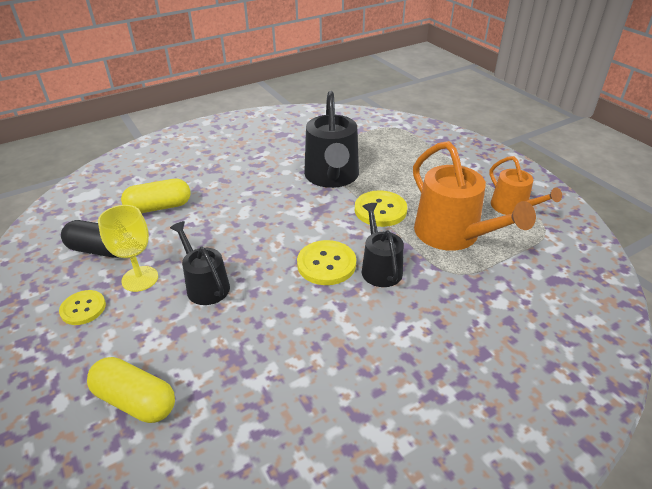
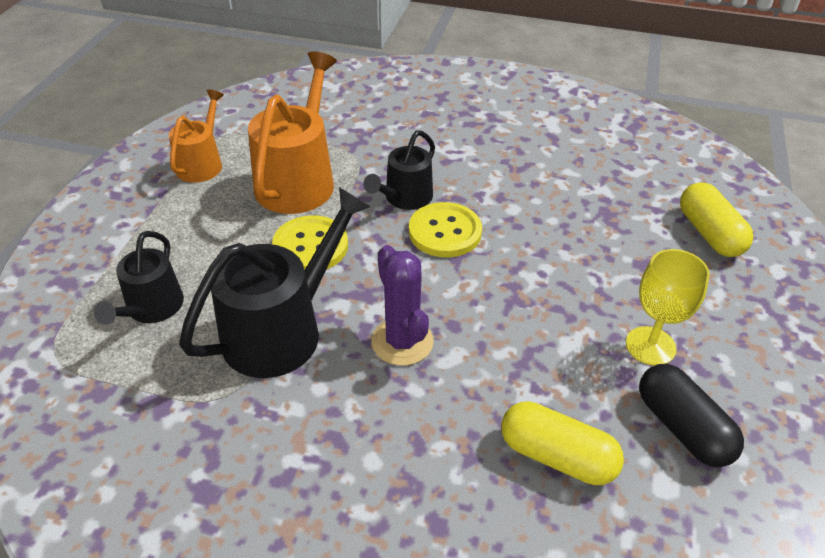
camera: 135 degrees left, 5 degrees up
(83, 308) = (733, 350): yellow button -> none
(205, 285) = (583, 290): black watering can -> black watering can (151, 308)
(275, 203) = (402, 342): none -> purple cactus

